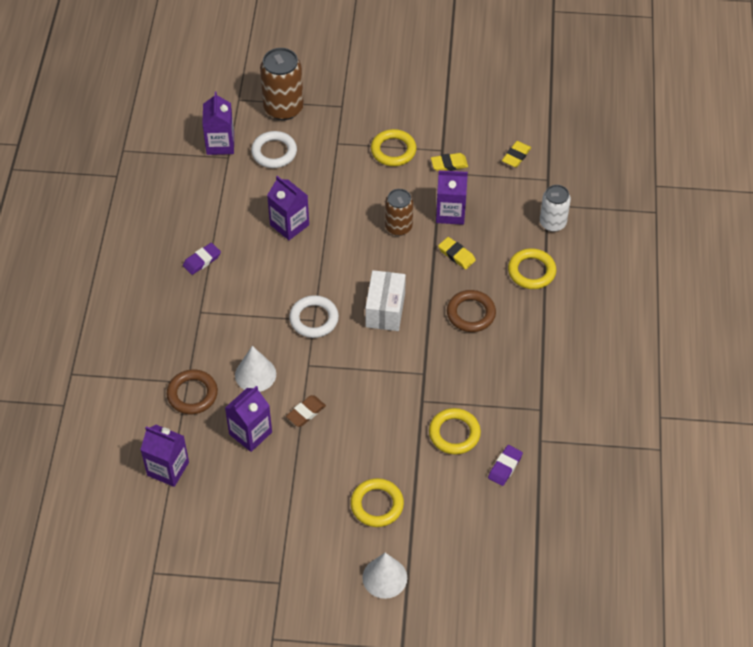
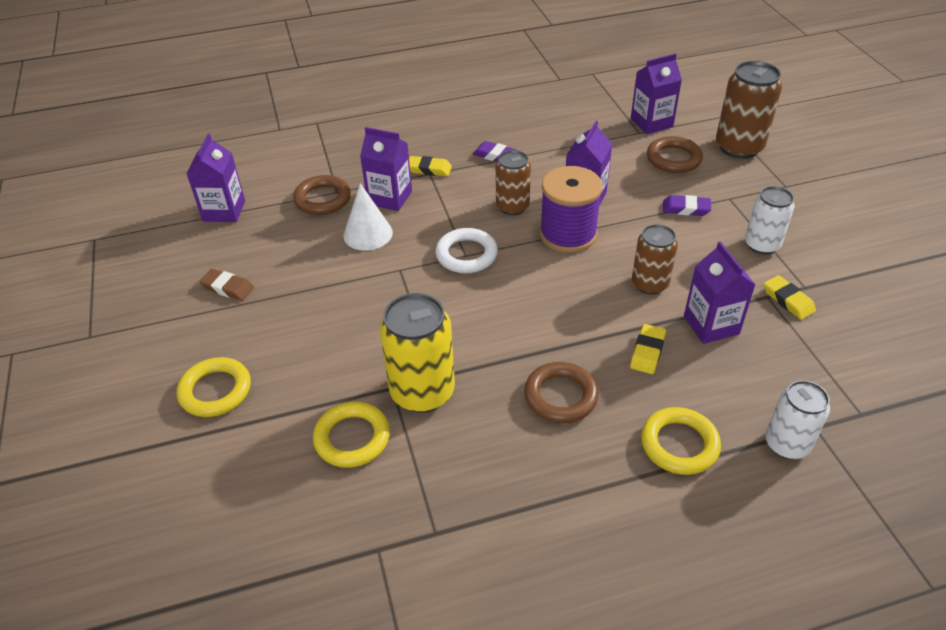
camera: 70 degrees right, 10 degrees down
(250, 433) = (288, 253): purple carton -> purple carton (390, 198)
(274, 152) = (673, 159): white ring -> brown ring
(274, 272) = (512, 206): none -> brown can
(306, 413) = (331, 287): brown eraser -> brown eraser (227, 288)
(324, 251) = (568, 234): none -> purple spool
(384, 577) = (105, 432): white cone -> none
(385, 310) = (515, 310): white box -> none
(393, 150) = (762, 245): yellow ring -> white can
(433, 385) = (422, 392): none -> yellow can
(505, 467) = (314, 516): purple eraser -> purple eraser (686, 208)
(516, 156) = (868, 365): yellow eraser -> yellow eraser (429, 169)

